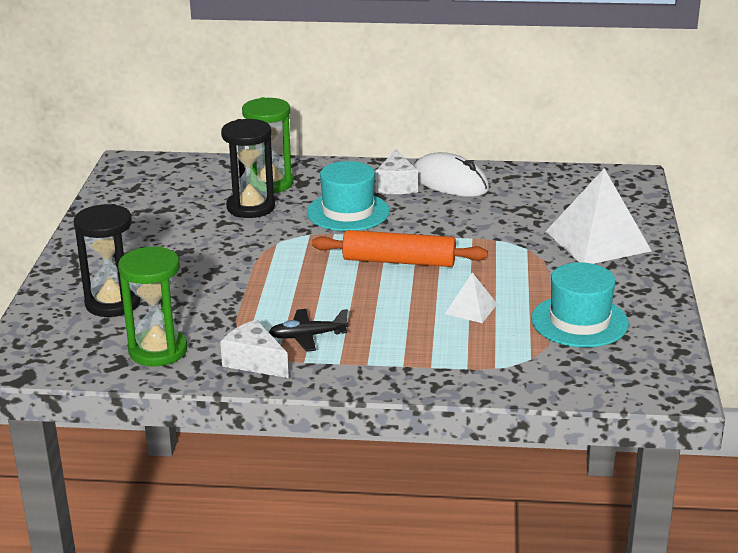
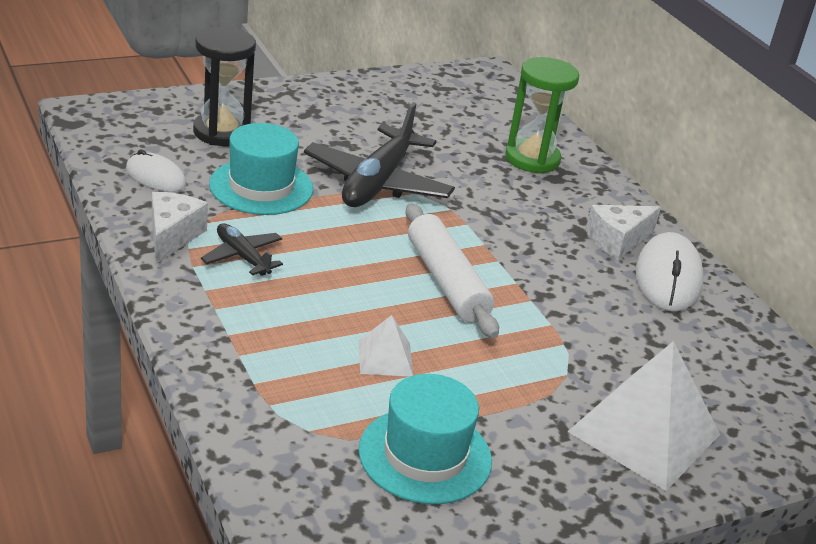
camera: 55 degrees right, 5 degrees up
(158, 351) = (155, 177): green hourglass -> white mouse
(250, 253) = (377, 183): none -> black plane
(251, 207) = (470, 160): black hourglass -> none
(348, 212) = (522, 222): turquoise hat -> turquoise hat (261, 187)
(399, 261) = (447, 281): orange rolling pin -> white rolling pin

